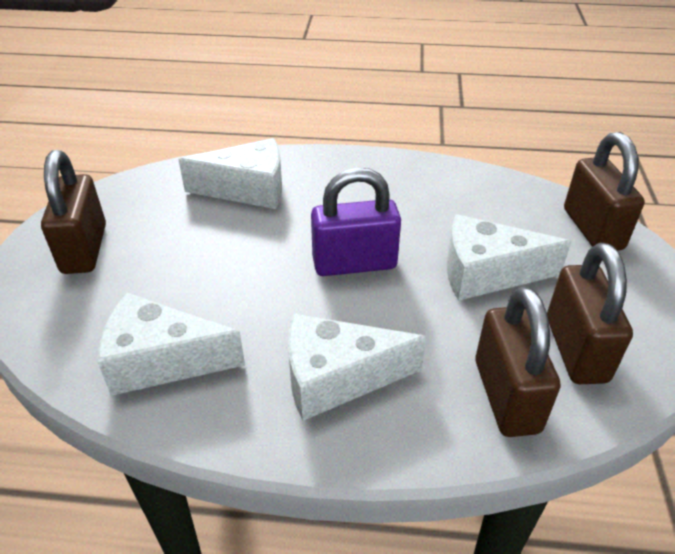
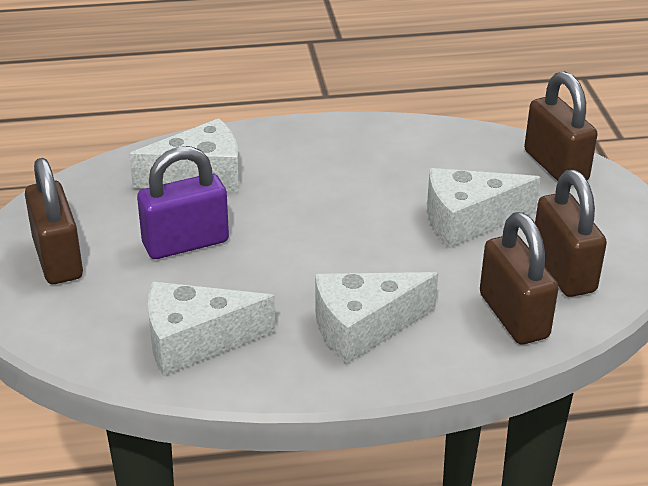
camera: 15 degrees left, 5 degrees down
(354, 263) = (340, 231): purple padlock -> purple padlock (185, 243)

